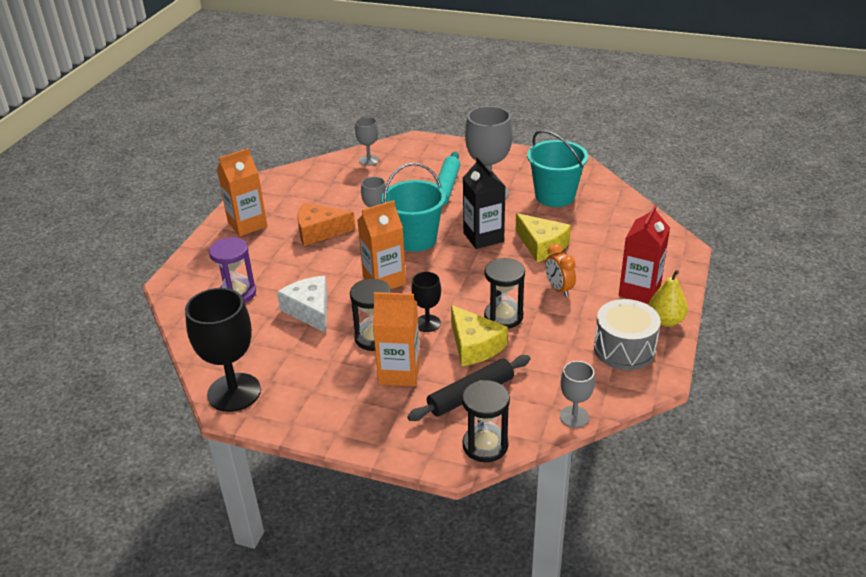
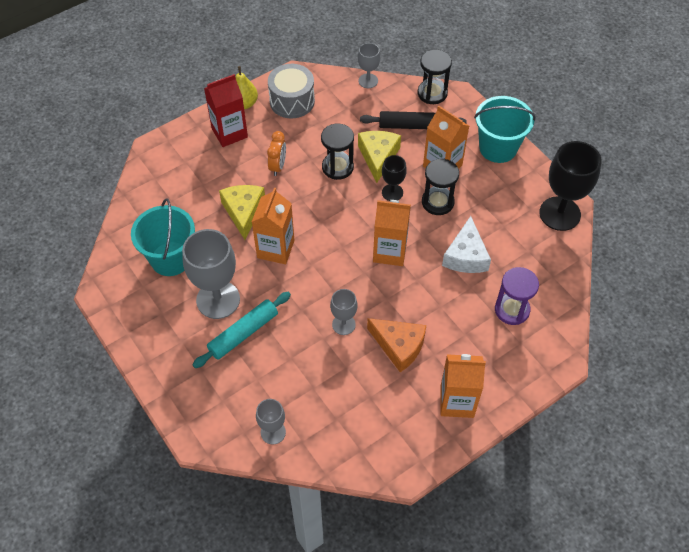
camera: 145 degrees left, 20 degrees up
(415, 239) = (328, 282): turquoise bucket -> turquoise bucket (498, 148)
(483, 237) = (275, 249): black carton -> orange carton

